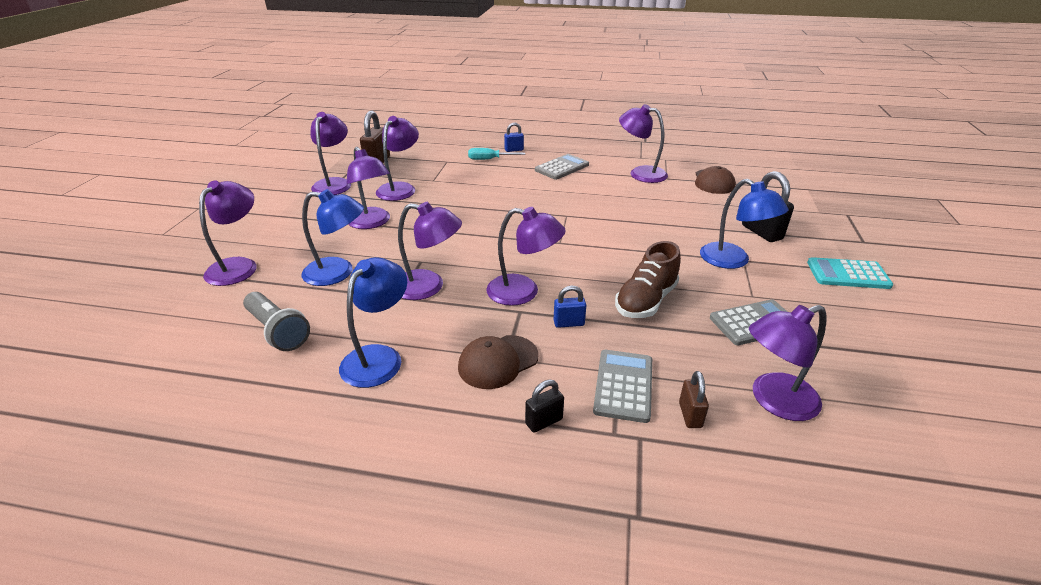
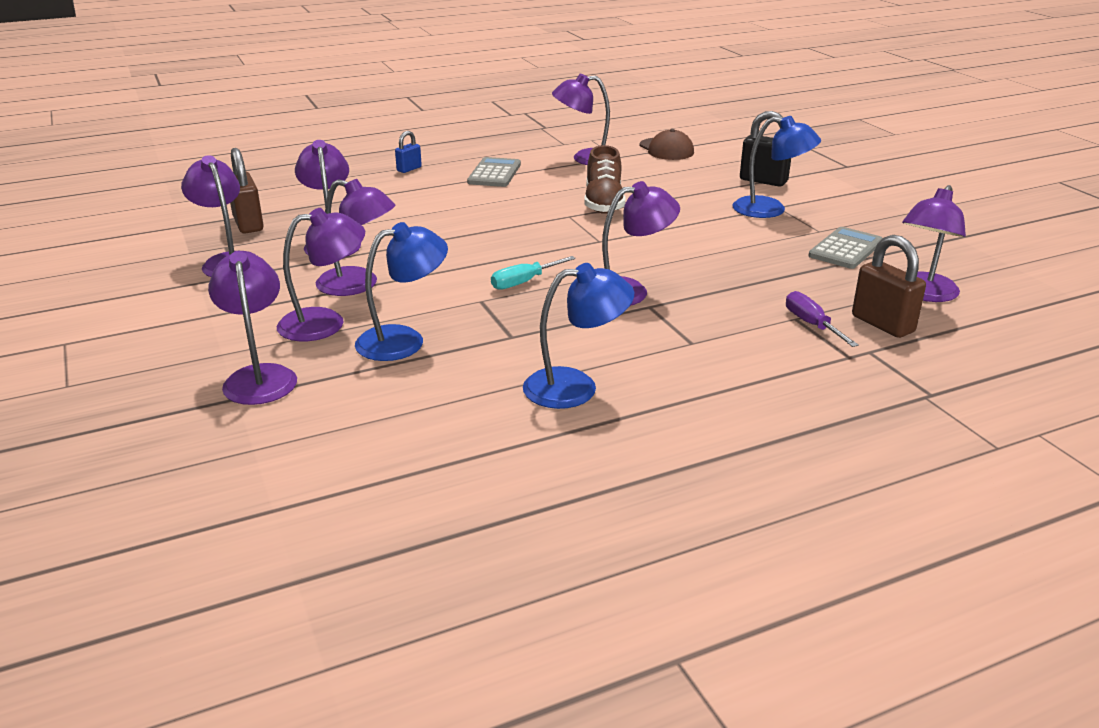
camera: 35 degrees left, 5 degrees down
(278, 331) = (428, 409): grey flashlight -> none
(379, 357) = (575, 387): blue lamp -> blue lamp turned 90 degrees clockwise
(428, 287) = (528, 318): purple lamp -> purple lamp (325, 323)
(489, 159) = (395, 185): turquoise screwdriver -> turquoise screwdriver (524, 282)
(498, 362) = (690, 348): brown cap -> none
(544, 421) = (789, 371): black padlock -> none
(569, 323) = (706, 299): blue padlock -> none
(623, 385) = (812, 325): grey calculator -> purple screwdriver
(646, 301) = (744, 262): brown shoe -> brown shoe (603, 203)
(690, 415) = (882, 324): brown padlock -> brown padlock, size x1.75
(848, 274) = (865, 193): turquoise calculator -> none

